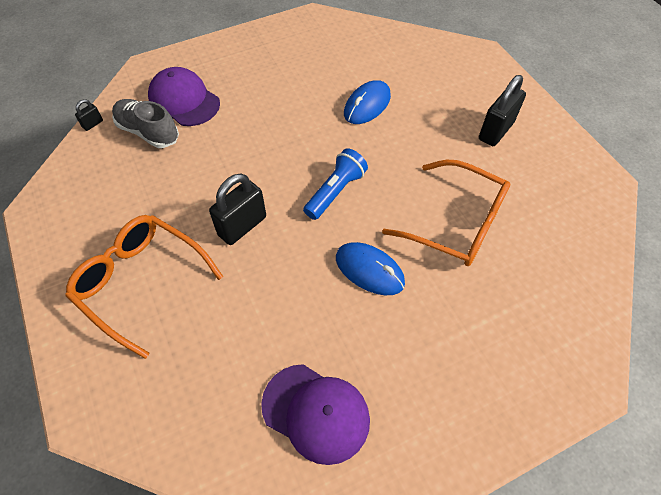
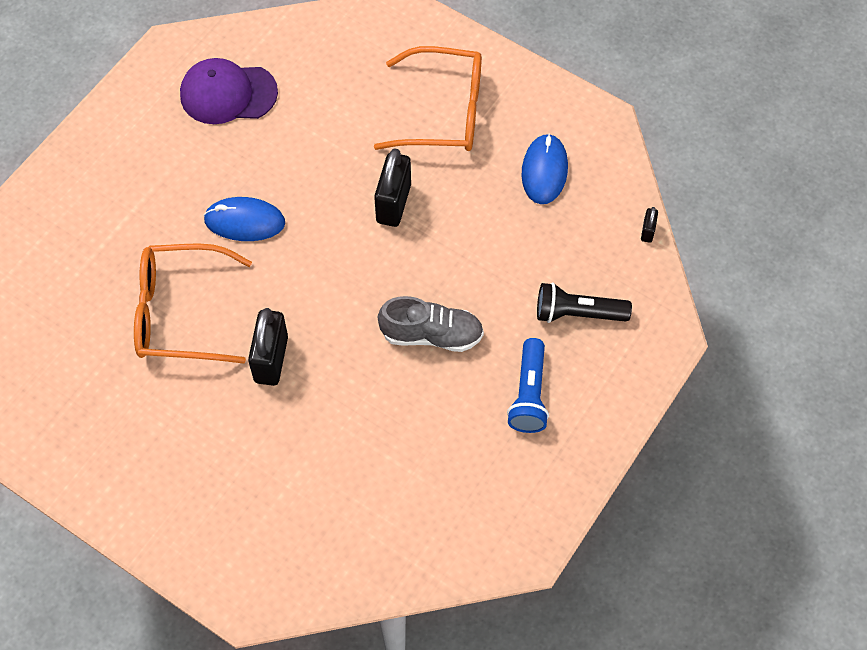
camera: 150 degrees right, 5 degrees up
(148, 132) = (578, 253): grey shoe -> grey shoe (431, 334)
(184, 100) = (577, 313): purple cap -> black flashlight
(335, 191) = (325, 285): blue flashlight -> blue flashlight (529, 394)
(367, 105) = (356, 421): blue mouse -> blue mouse (544, 171)
(495, 131) = (180, 462): black padlock -> black padlock (271, 359)

